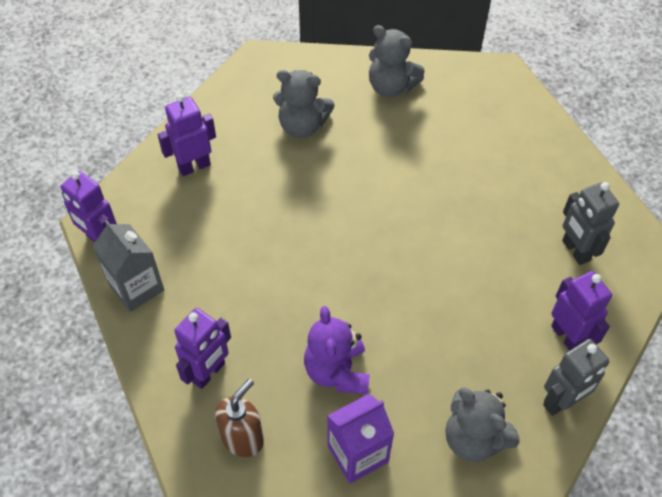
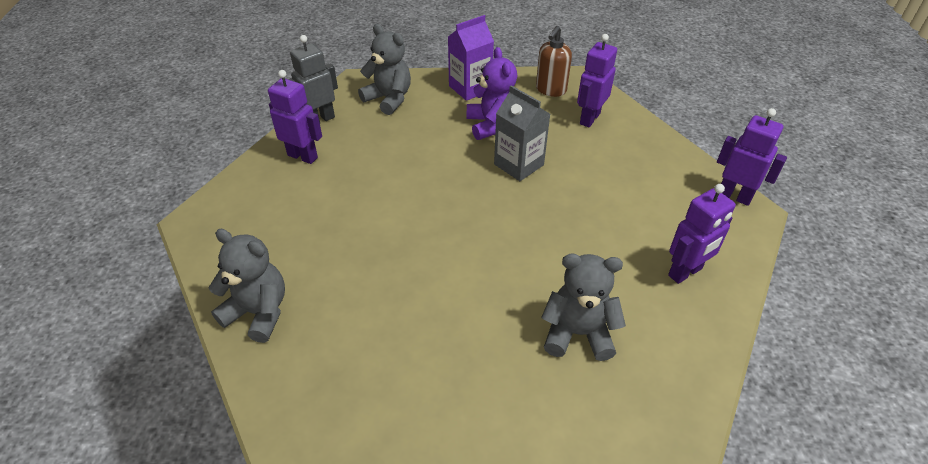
camera: 175 degrees right, 10 degrees down
(136, 287) = (677, 164): grey carton -> grey carton (518, 164)
(391, 87) = (468, 407): grey teddy bear -> grey teddy bear (258, 312)
(567, 336) = (303, 156): purple robot -> purple robot turned 150 degrees clockwise
(575, 250) = (272, 219): grey robot -> none

